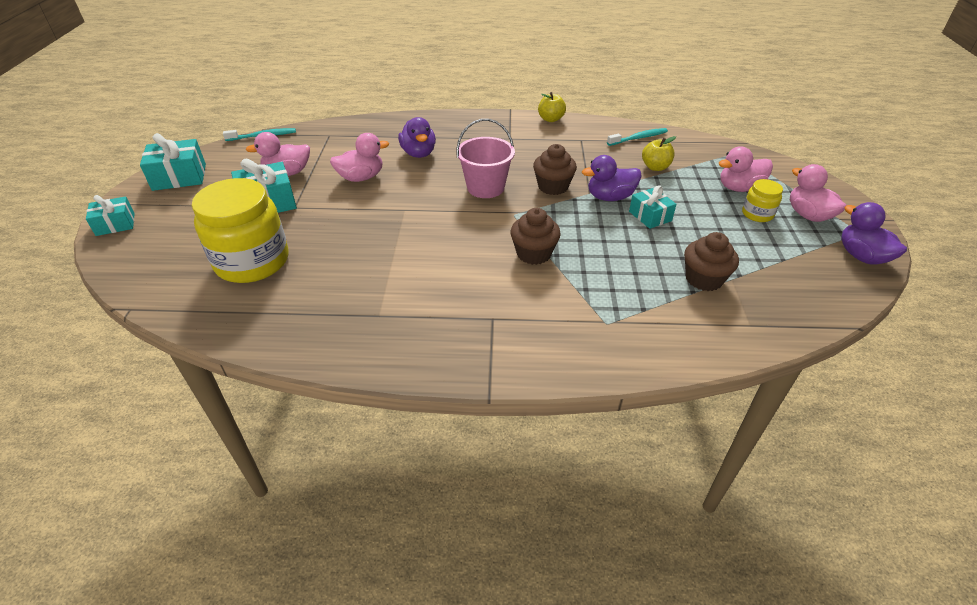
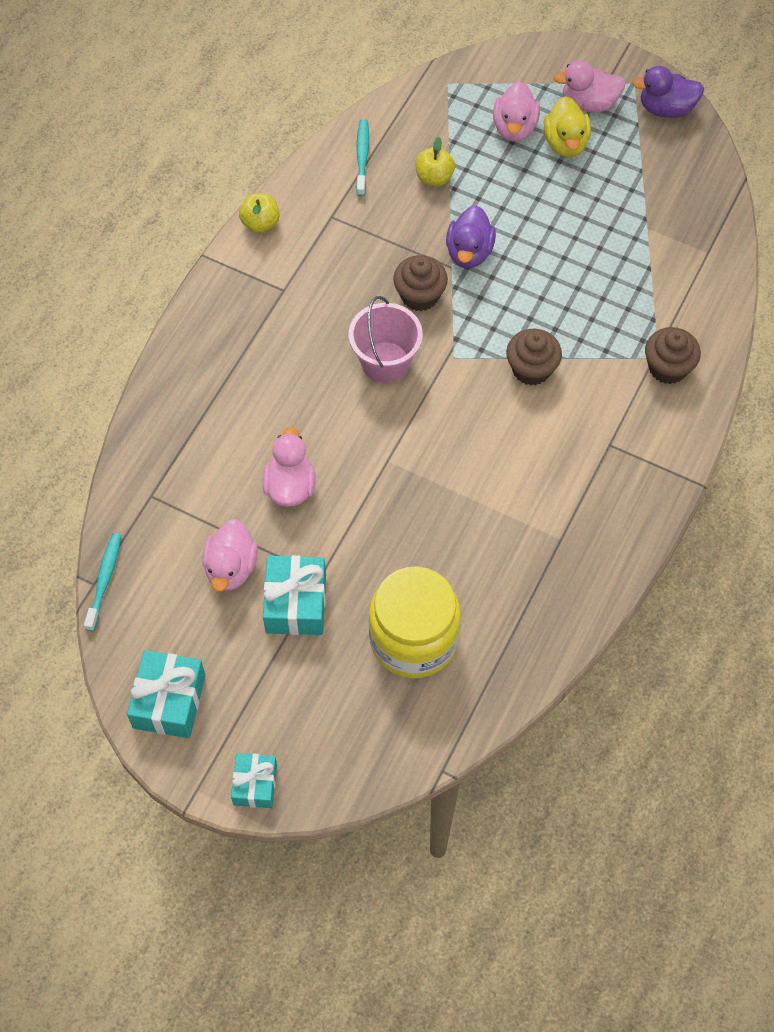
camera: 65 degrees left, 20 degrees up
(418, 153) = (265, 404): purple duck -> none
(650, 216) = (521, 235): turquoise gift -> none
(703, 279) = (637, 249): brown cupcake -> brown cupcake (668, 367)
(757, 214) = (565, 143): yellow jar -> yellow duck

